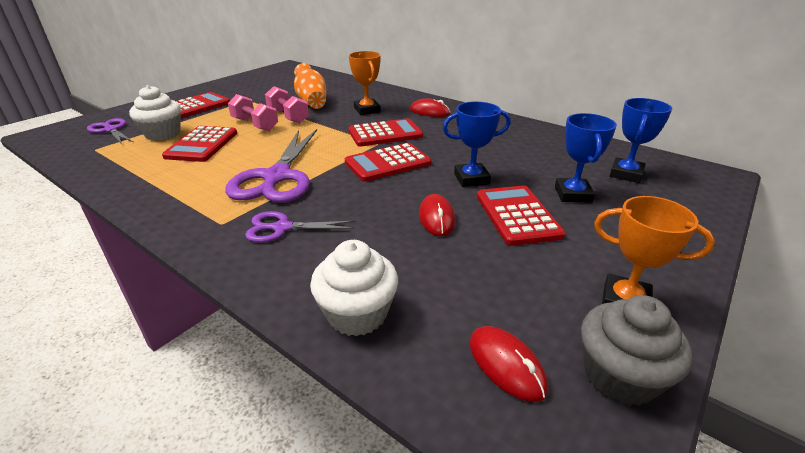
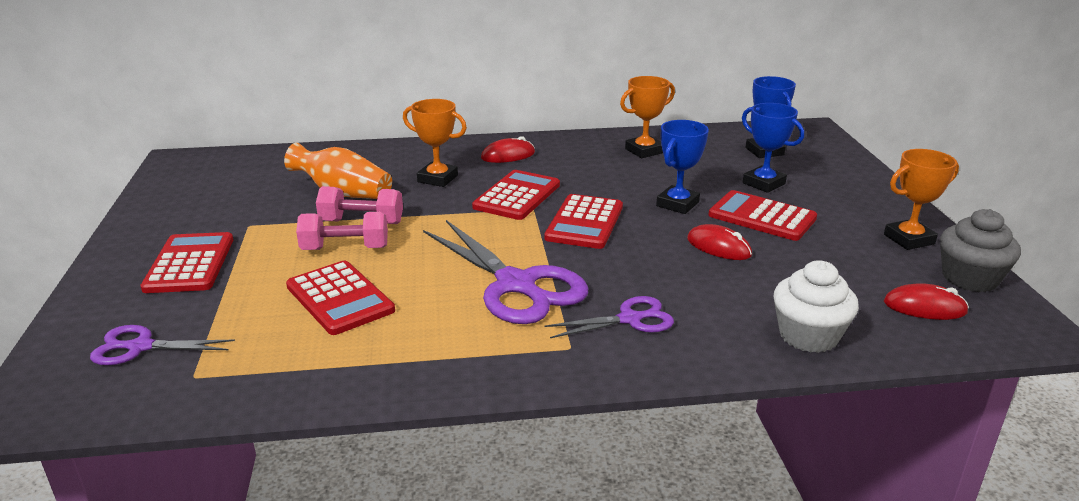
camera: 45 degrees left, 5 degrees down
(163, 134) = (245, 313): white cupcake -> none
(282, 228) = (629, 319): purple scissors -> purple scissors turned 150 degrees counterclockwise
(523, 139) = (644, 151): none -> orange trophy

